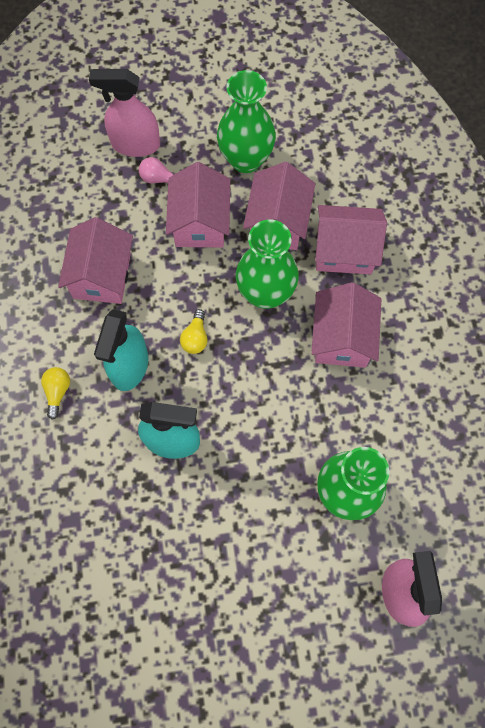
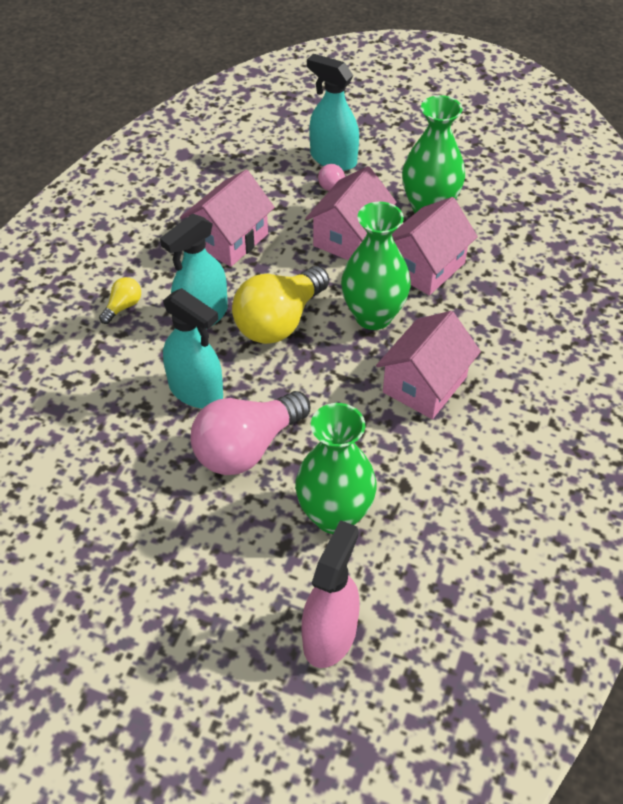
camera: 30 degrees right, 20 degrees down
(135, 144) = (333, 159): pink spray bottle -> turquoise spray bottle
(195, 337) = (279, 321): yellow light bulb -> yellow light bulb, size x2.25
(245, 470) = (247, 448): none -> pink light bulb
(344, 250) = (478, 316): pink house -> none

